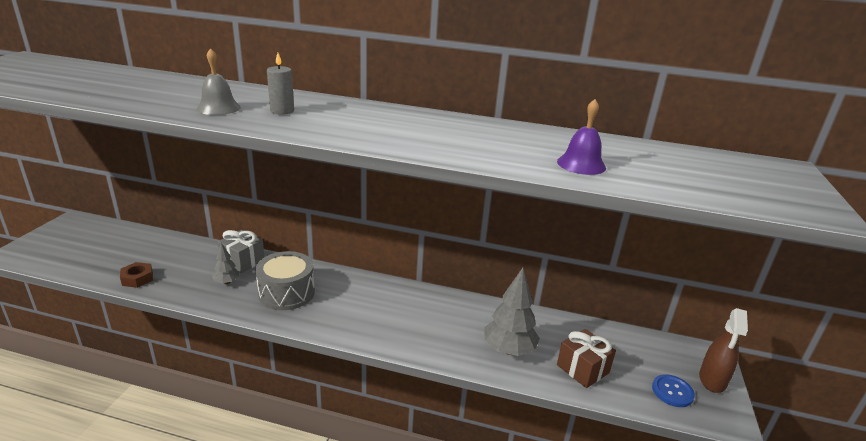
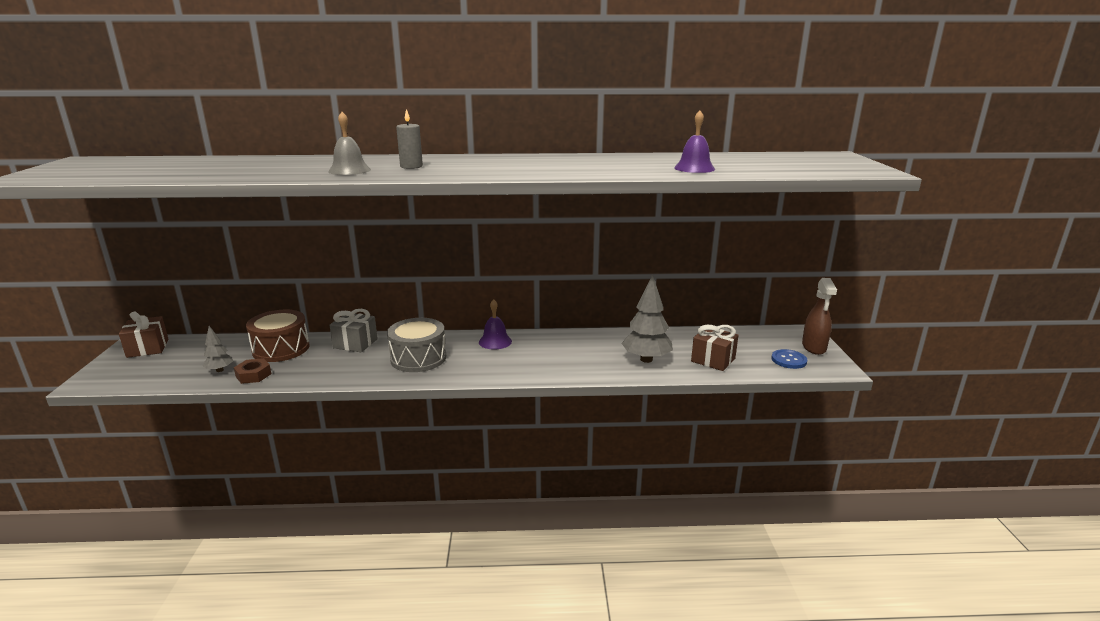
camera: 15 degrees left, 5 degrees down
(77, 228) = (148, 348): none -> brown gift
(178, 253) = (281, 349): none -> brown drum
(227, 282) = (352, 361): grey tree -> grey tree (220, 370)
(369, 288) = (495, 341): none -> purple bell

